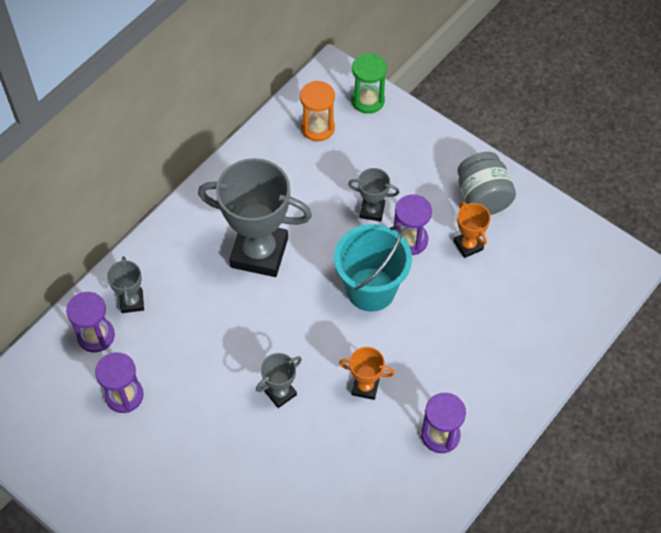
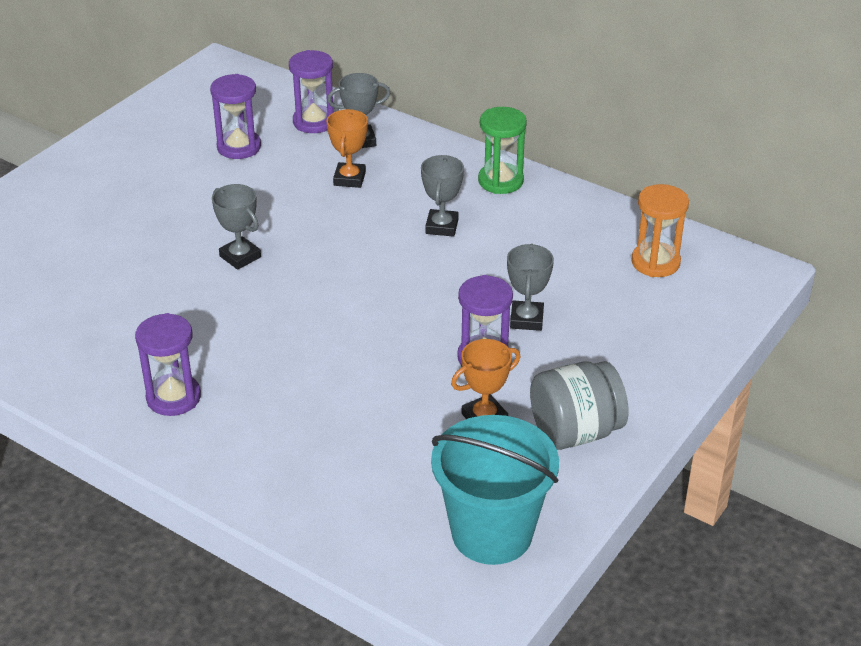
camera: 85 degrees right, 20 degrees down
(259, 252) = (442, 226): grey trophy -> grey trophy, size x0.47
(365, 387) = (248, 326): orange trophy -> orange trophy (349, 179)
(367, 100) = (721, 306): green hourglass -> green hourglass (500, 181)
(371, 289) = (397, 324): turquoise bucket -> turquoise bucket (492, 533)

